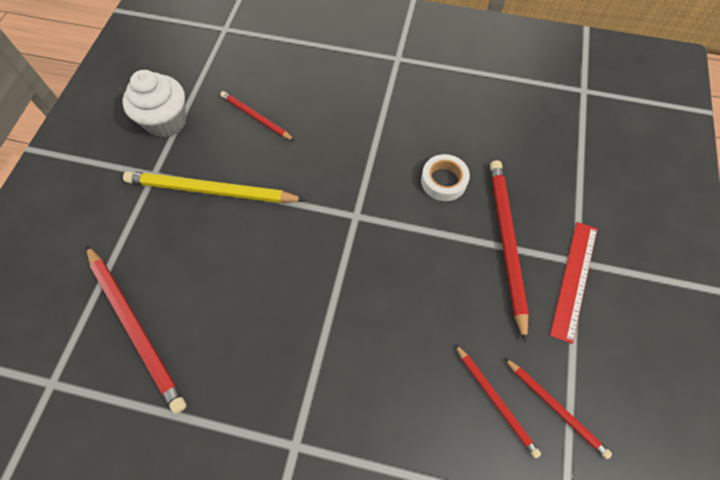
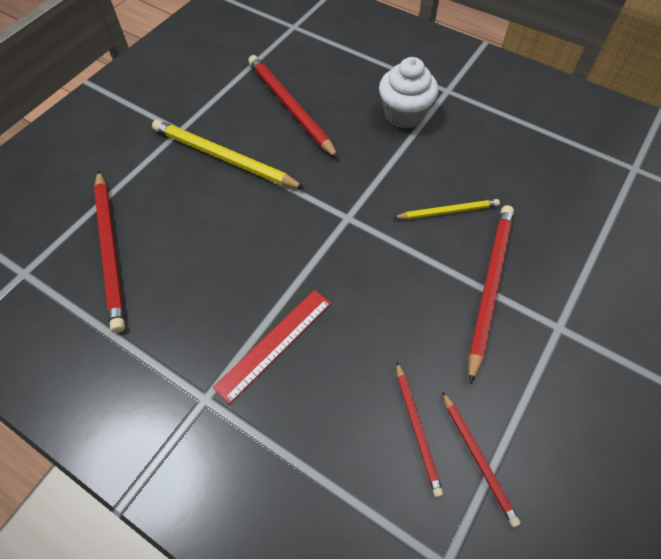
camera: 20 degrees right, 5 degrees down
(166, 121) = (209, 90): white cupcake -> white cupcake (404, 114)
(256, 117) = (290, 107): red pencil -> red pencil, size x1.74
(443, 181) = (448, 211): white tape -> yellow pencil
(574, 279) = (549, 343): red ruler -> red ruler (274, 344)

